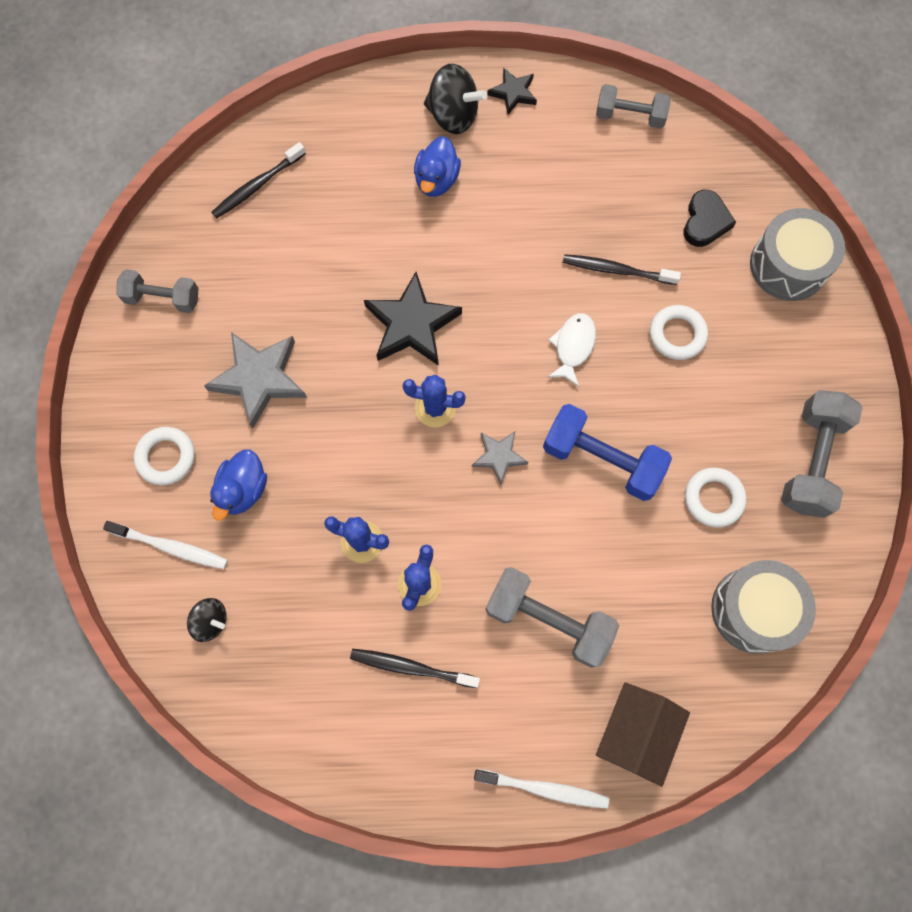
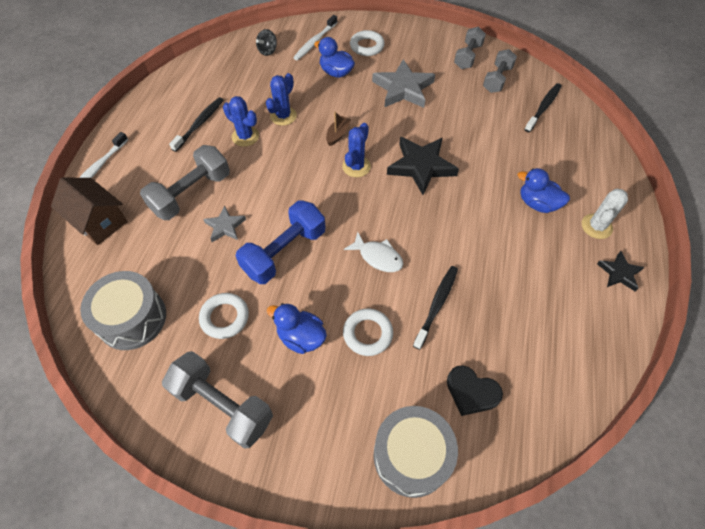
camera: 105 degrees right, 15 degrees down
(257, 185) = (543, 107): black toothbrush -> black toothbrush turned 60 degrees clockwise
(380, 449) = (338, 134): none -> brown boat
(453, 116) = (596, 226): black spinning top -> white cactus
(499, 456) = (310, 193): grey star -> grey star (225, 226)
(630, 116) = (592, 360): grey dumbbell -> grey dumbbell (497, 79)
(706, 404) = (301, 337): none -> blue duck

